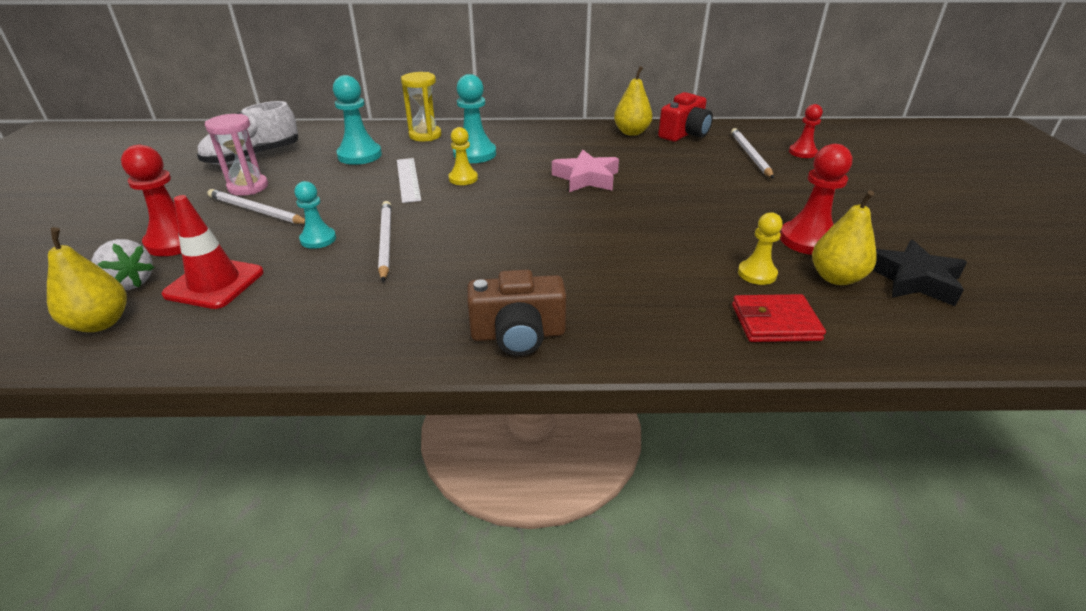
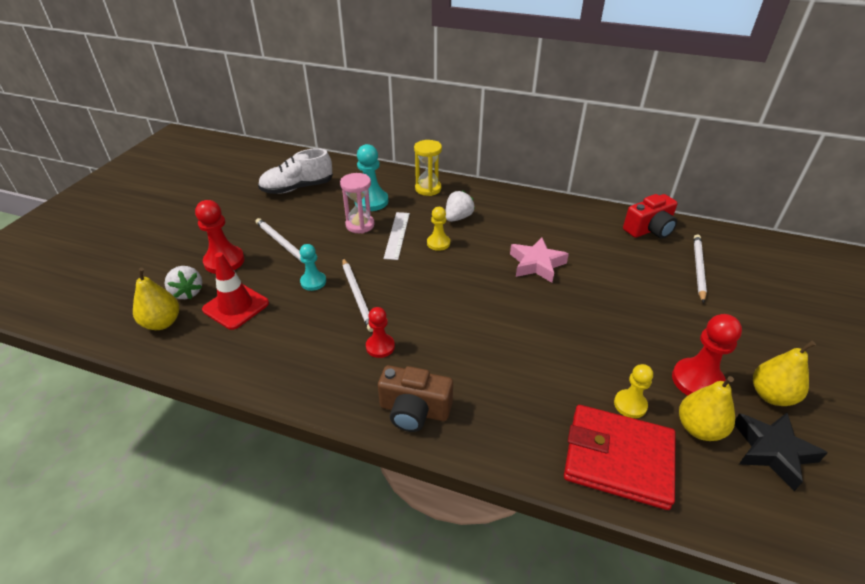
camera: 20 degrees right, 5 degrees up
(248, 187) = (284, 219): pink hourglass -> pink hourglass (360, 225)
(385, 241) = (357, 295): white pencil -> white pencil turned 150 degrees clockwise
(474, 154) = (458, 218): turquoise pawn -> white strawberry
(631, 132) = (601, 218): yellow pear -> yellow pear (771, 395)
(775, 322) = (618, 459): red wallet -> red wallet, size x1.64
(802, 152) = (752, 276): red pawn -> red pawn (380, 346)

